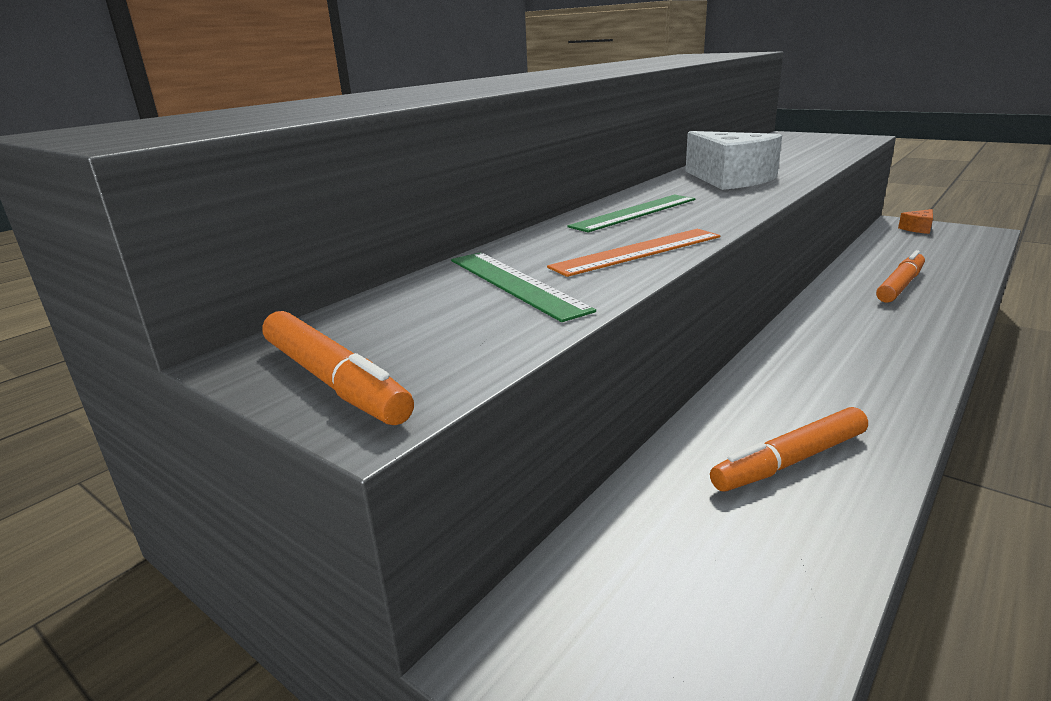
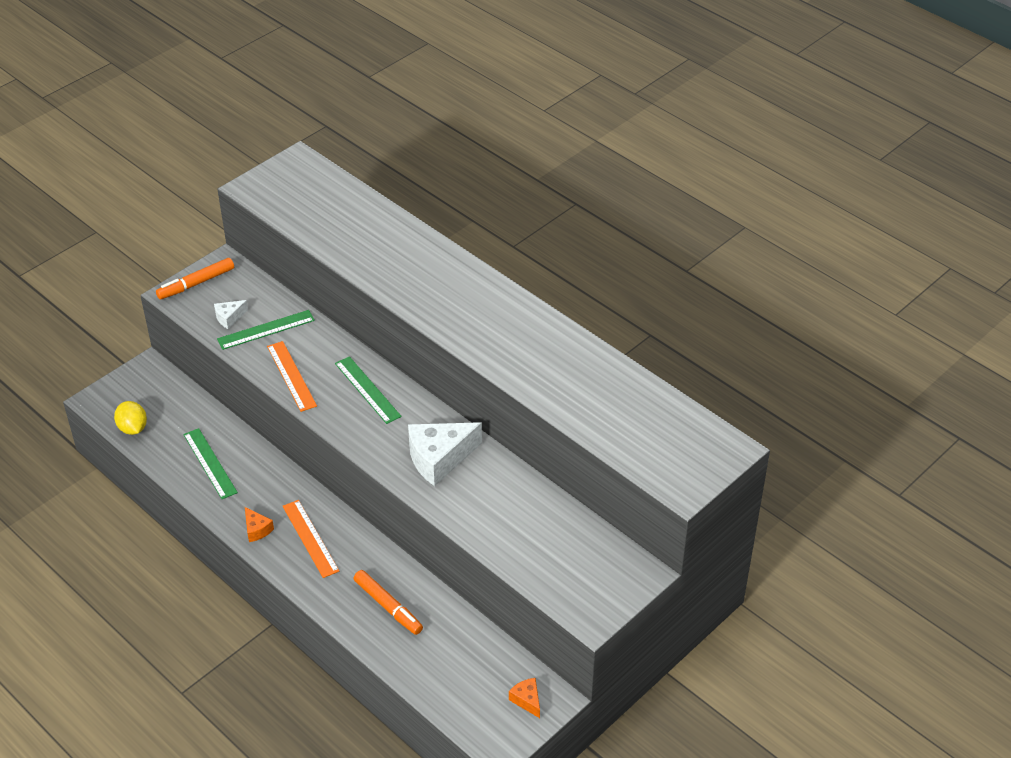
camera: 95 degrees right, 20 degrees up
(481, 321) = (229, 318): none -> white cheese
(772, 627) = (133, 428): none -> yellow lemon
(790, 461) = (209, 463): orange marker -> green ruler
(855, 340) = (310, 538): none -> orange ruler
(892, 383) = (257, 529): none -> orange cheese

